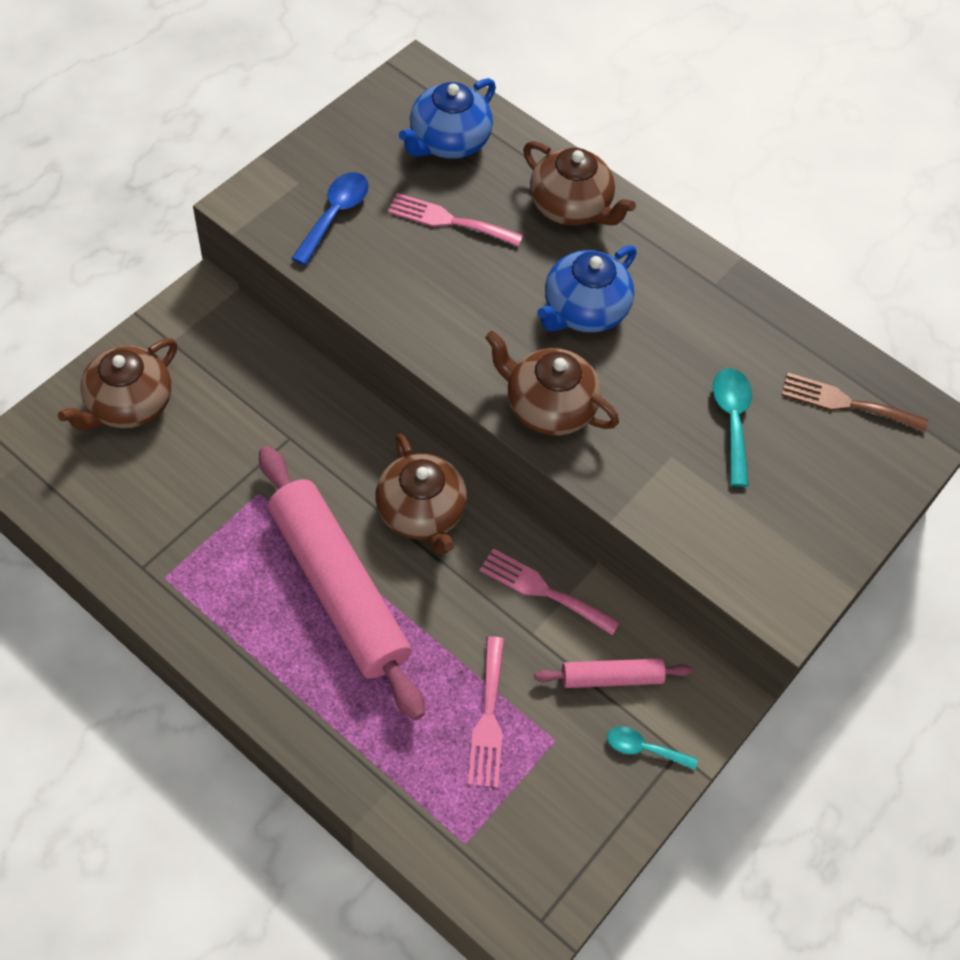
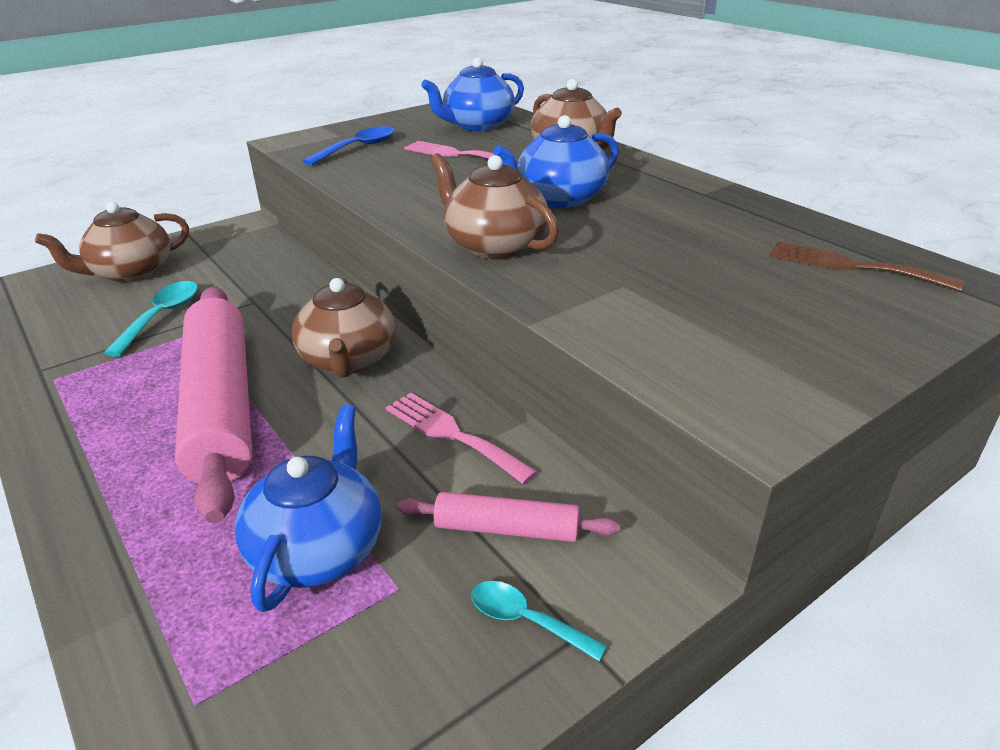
camera: 20 degrees right, 25 degrees down
(488, 719) = (318, 549): pink fork -> blue teapot
(731, 421) = (704, 268): turquoise spoon -> turquoise spoon (162, 316)

